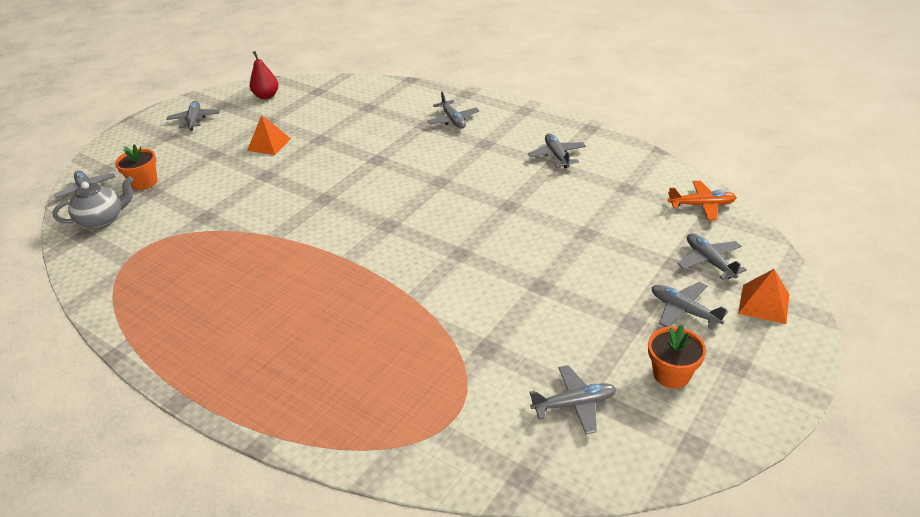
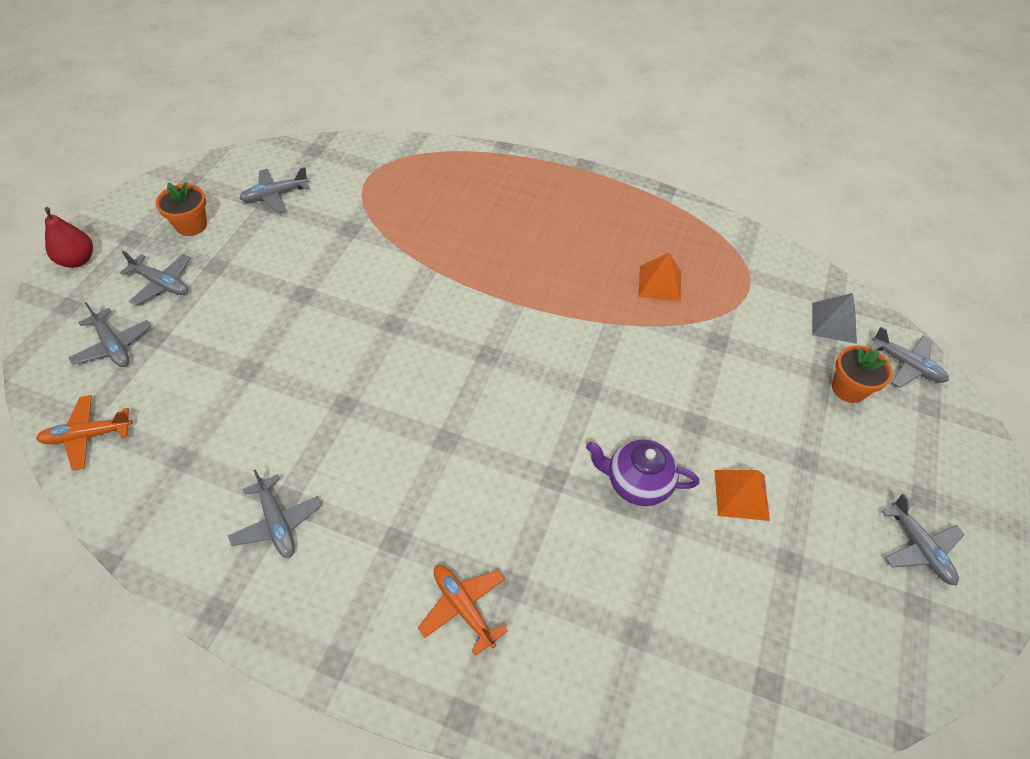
camera: 160 degrees right, 15 degrees up
(103, 219) = (834, 322): grey teapot -> grey pyramid
(266, 96) = (855, 649): red pear -> red pear (78, 260)
(327, 154) = (637, 482): none -> purple teapot
(453, 120) = (463, 607): grey plane -> orange plane
(763, 303) = (78, 300): orange pyramid -> orange pyramid (660, 283)

